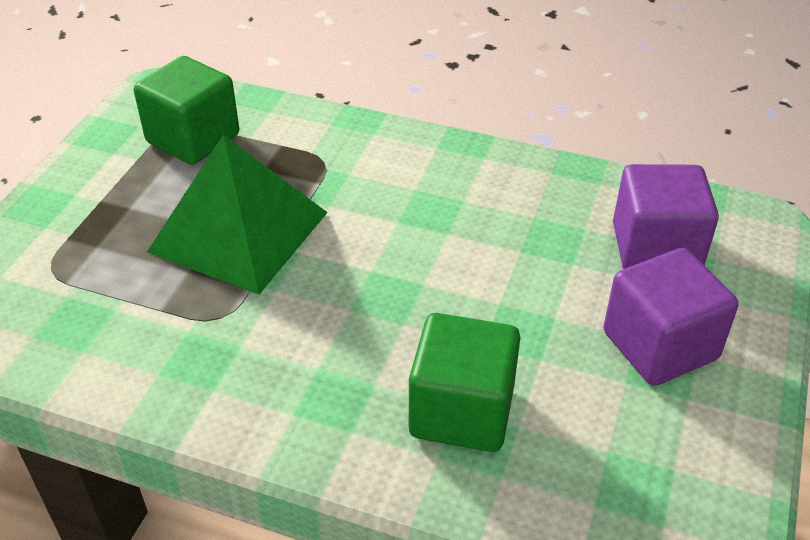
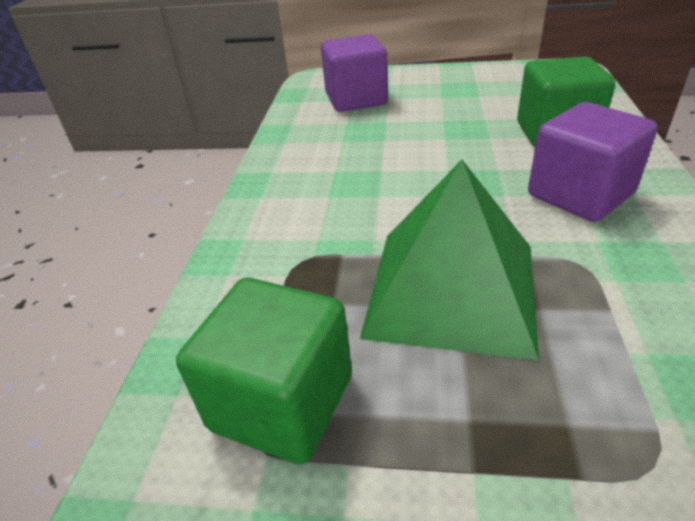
camera: 100 degrees left, 5 degrees down
(660, 345) = (443, 90): purple cube -> purple cube (580, 195)

